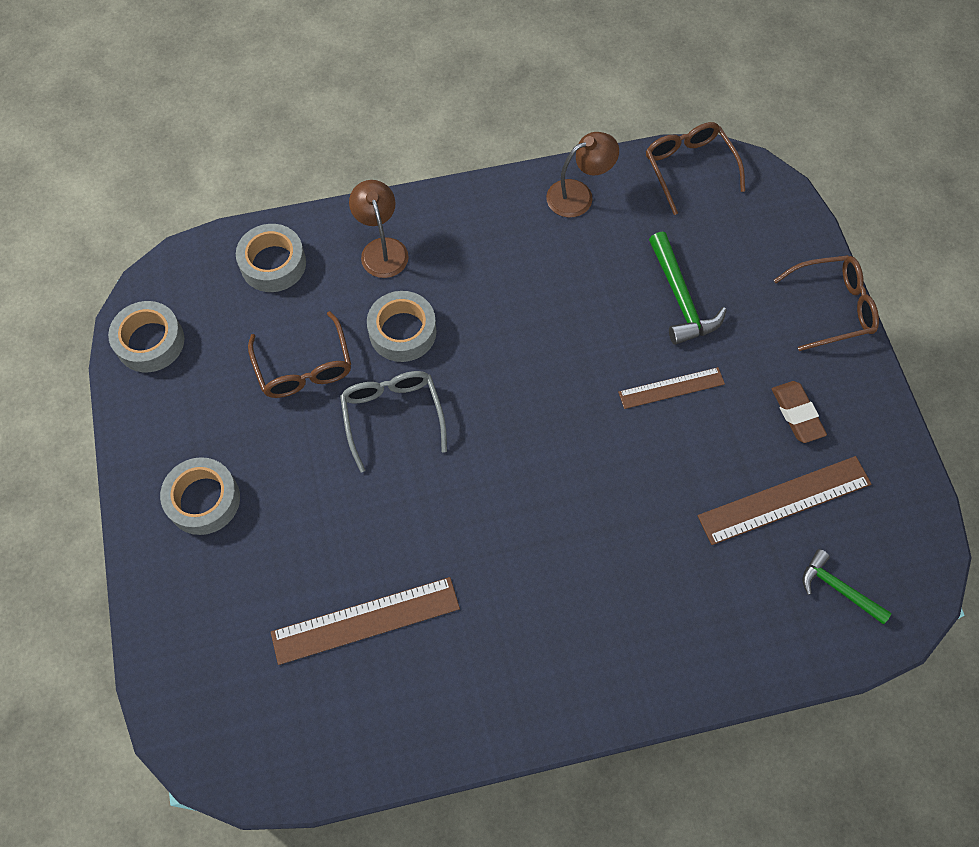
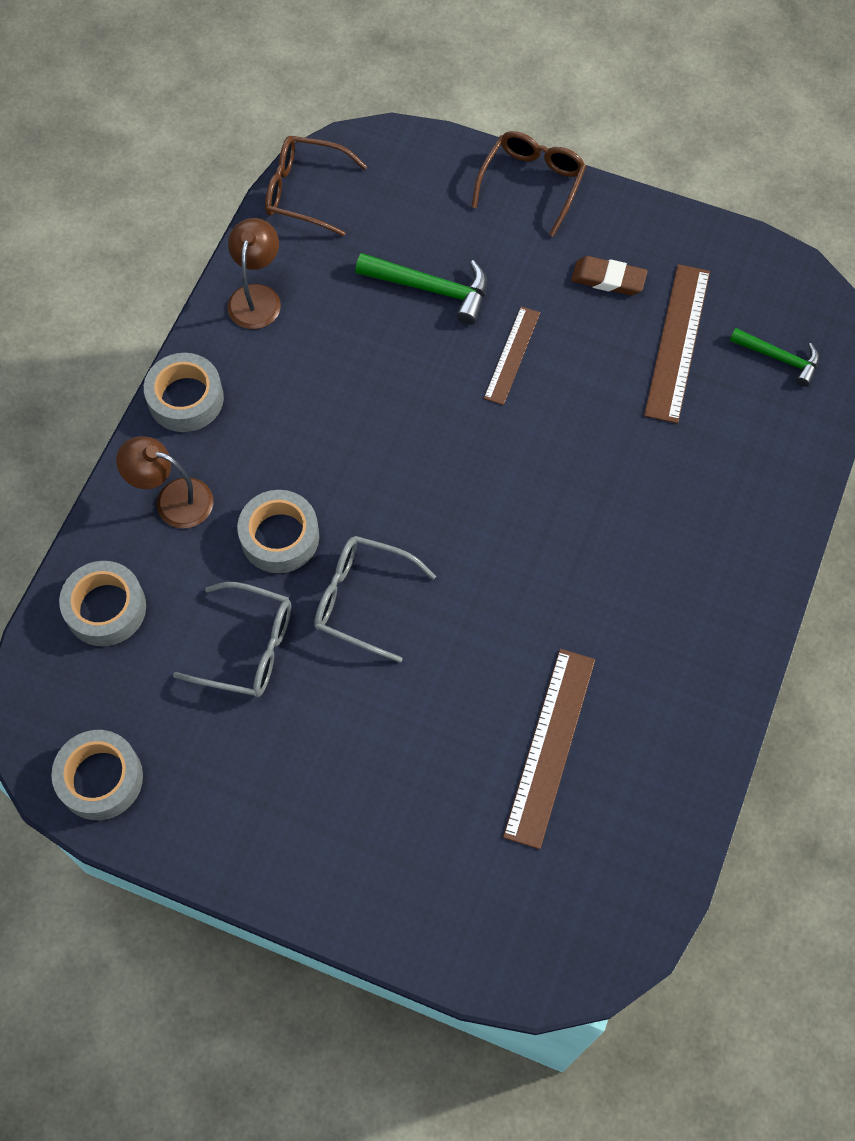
camera: 55 degrees left, 0 degrees up
(203, 500) = (321, 824): grey tape -> grey tape (185, 398)
(304, 367) = (248, 648): brown glasses -> grey glasses
(838, 588) = (779, 358): green hammer -> green hammer turned 135 degrees counterclockwise

